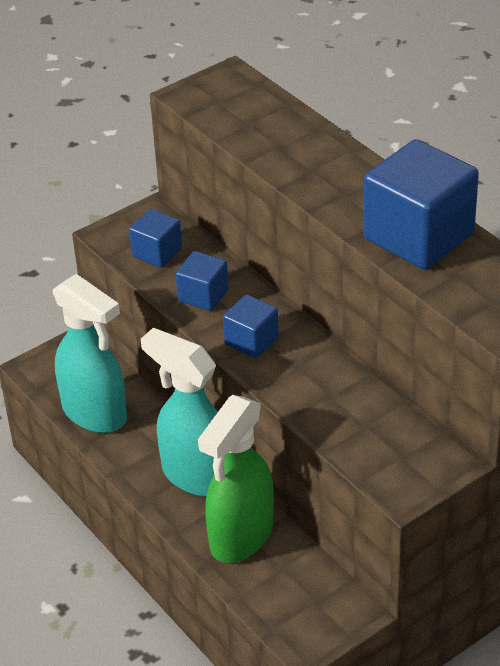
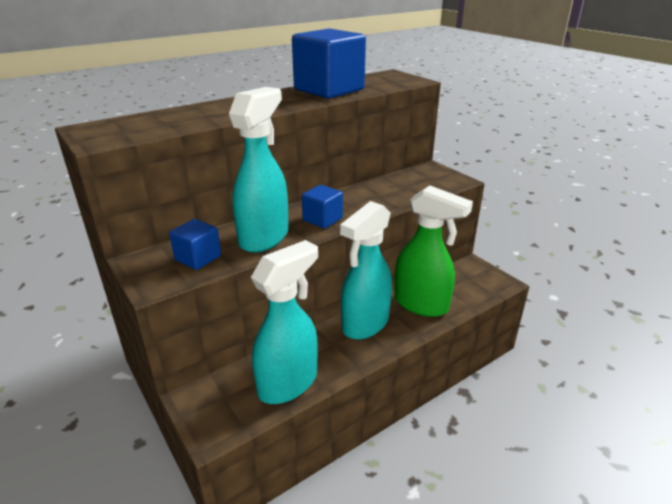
camera: 90 degrees left, 10 degrees down
(203, 295) = (264, 237): blue cube -> turquoise spray bottle

